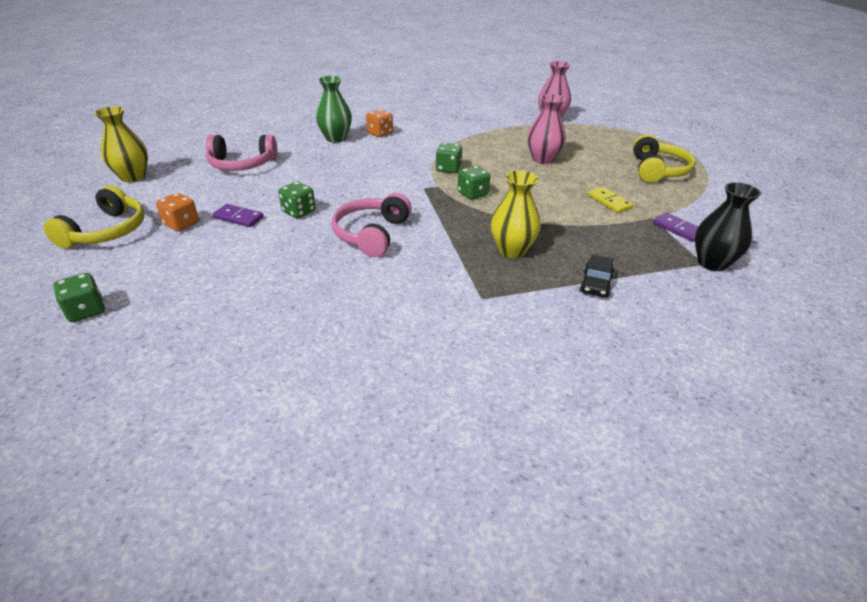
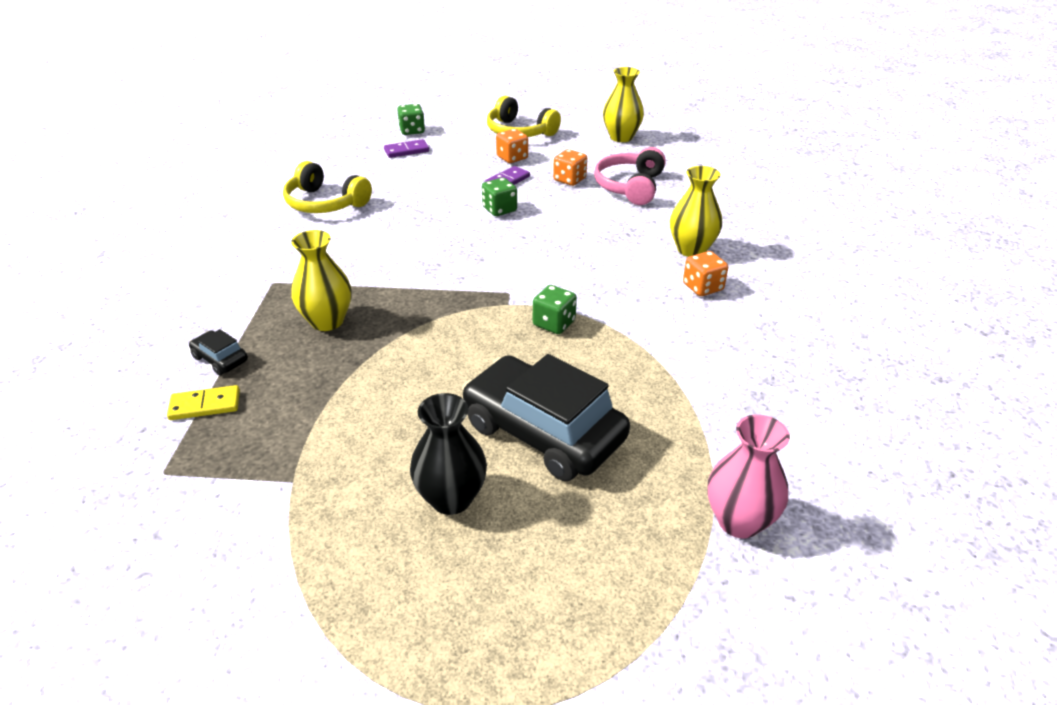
camera: 110 degrees right, 0 degrees up
(231, 189) = (569, 179): none -> orange dice
(335, 138) = (691, 249): green vase -> yellow vase
(372, 234) = (427, 242): pink headphones -> none
(472, 194) = (470, 326): green dice -> none
(543, 159) = (543, 432): pink vase -> black car
(609, 202) = (365, 452): yellow domino -> yellow domino (205, 405)
(657, 170) = (425, 584): yellow headphones -> yellow headphones (325, 203)
(678, 229) = (244, 493): purple domino -> purple domino (406, 151)
(712, 263) = (154, 483): black vase -> black vase (451, 498)

